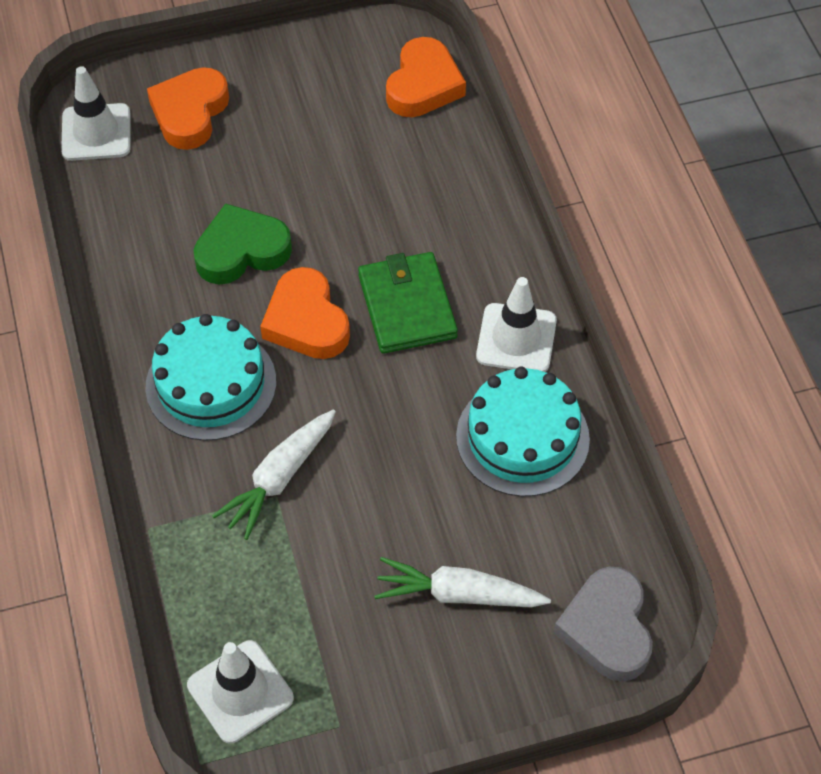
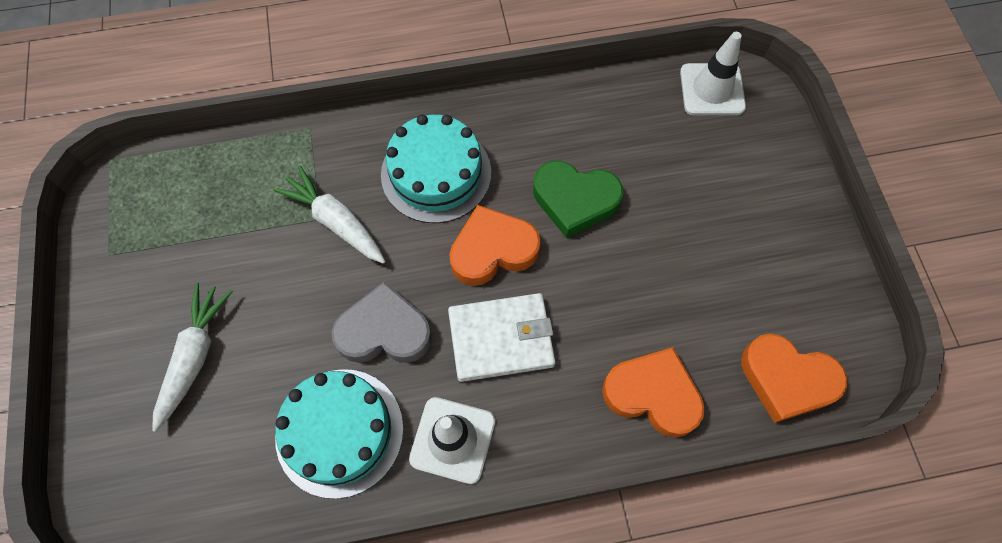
camera: 95 degrees right, 10 degrees up
(190, 113) = (738, 162): orange heart -> orange heart (652, 394)
(240, 692) = (156, 187): white traffic cone -> none
(241, 251) = (575, 200): green heart -> green heart turned 120 degrees clockwise
(407, 306) = (501, 339): green wallet -> white wallet
(607, 628) = (128, 484): grey heart -> grey heart (384, 331)

